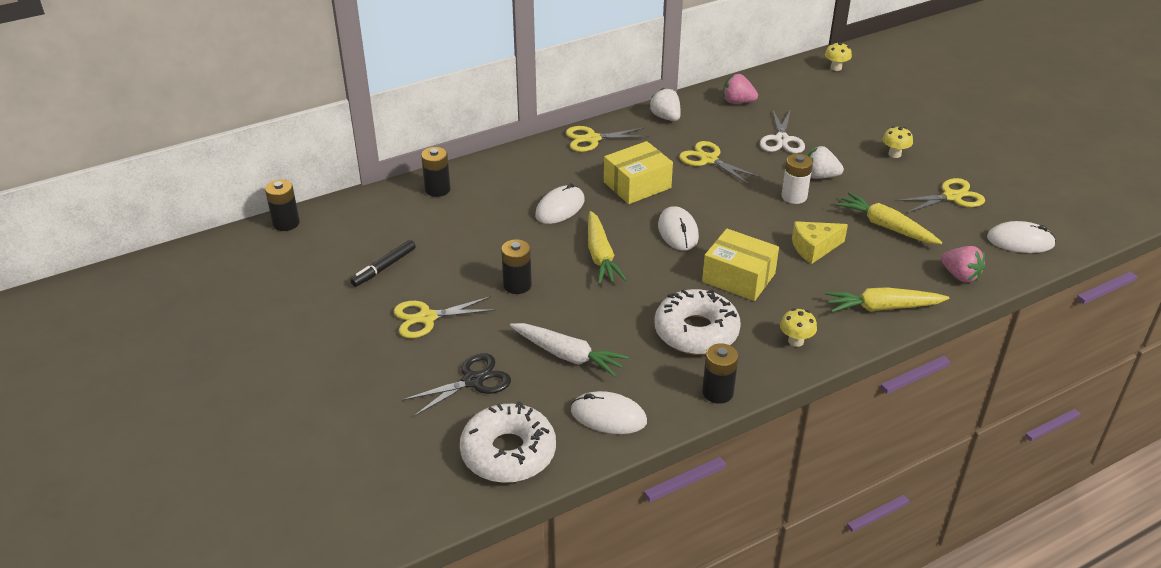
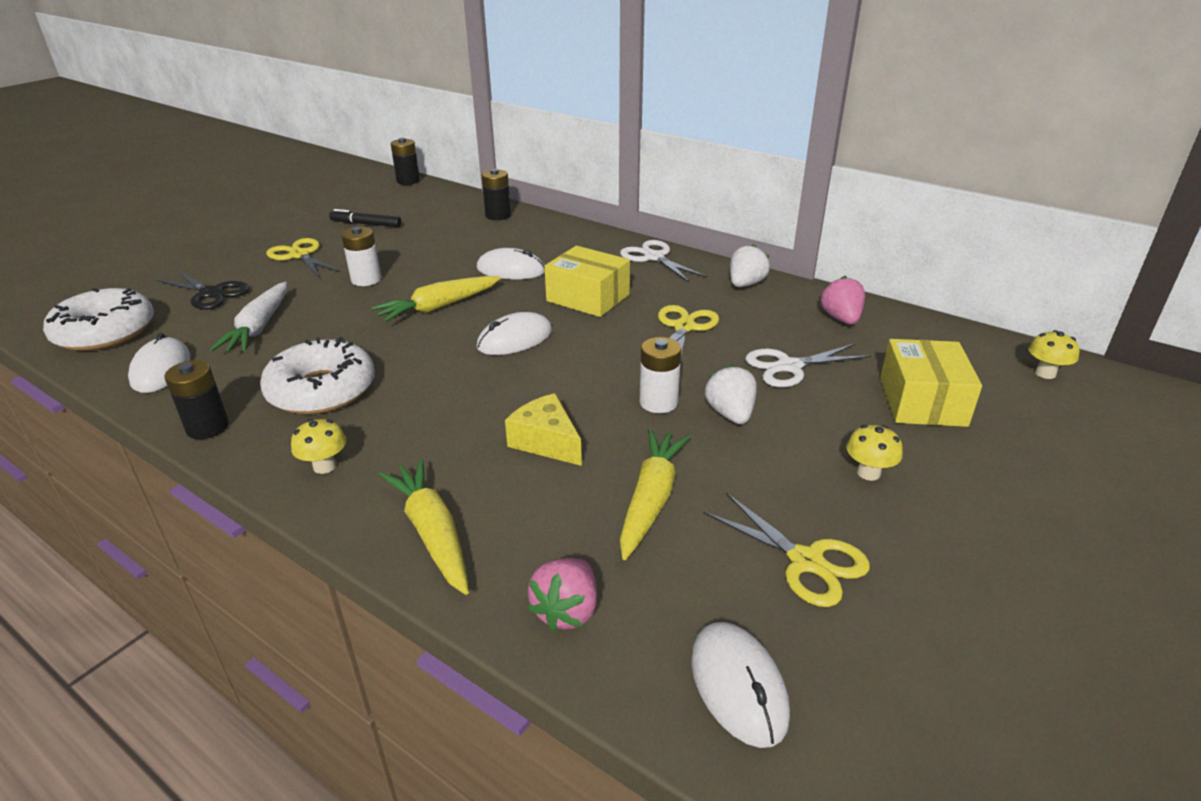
camera: 65 degrees right, 5 degrees down
(517, 285) = (366, 279): black battery -> white battery
(592, 139) = (654, 257): yellow scissors -> white scissors
(738, 277) = (444, 397): yellow box -> yellow box (922, 401)

